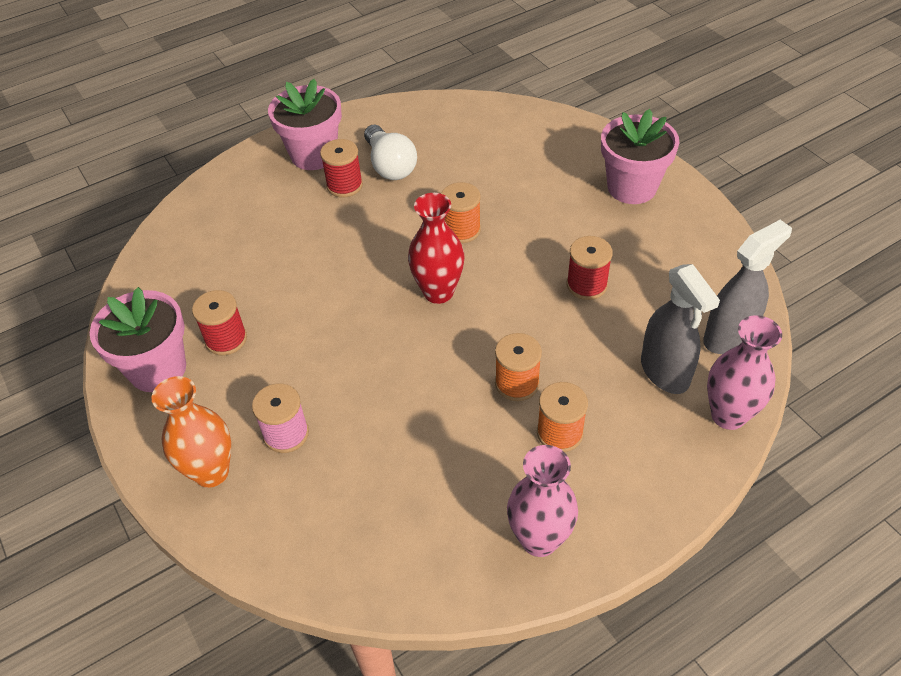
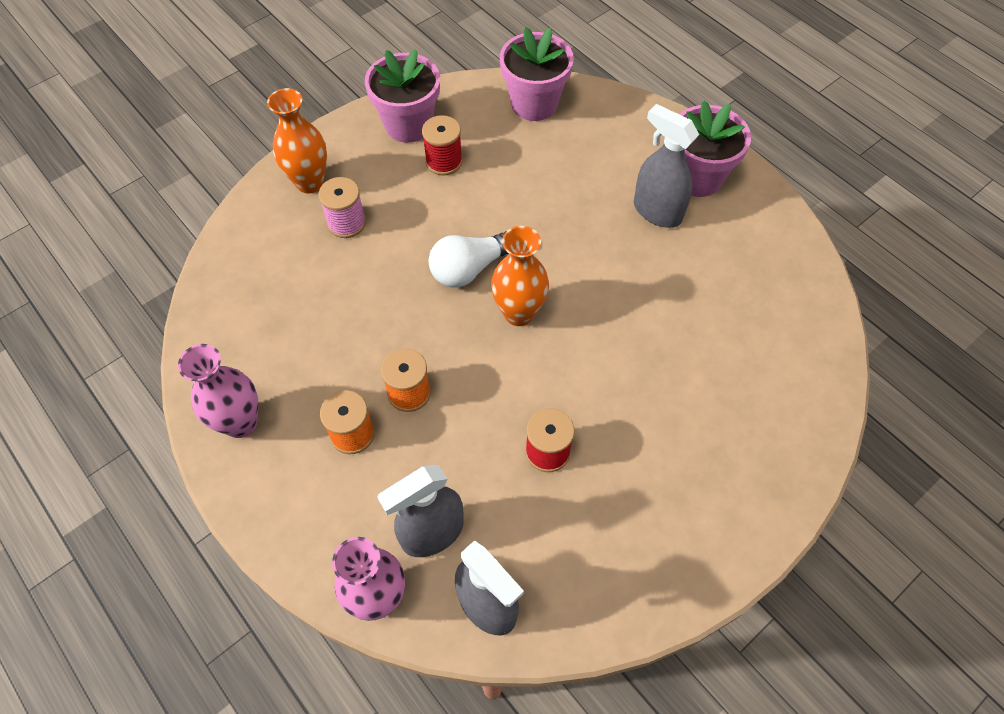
camera: 80 degrees right, 10 degrees up
(344, 185) = (656, 211): red spool -> grey spray bottle
(390, 165) = (697, 246): white light bulb -> white light bulb (469, 269)
(438, 292) = (519, 313): red vase -> orange vase
(461, 230) = (610, 323): orange spool -> none
(631, 187) = (719, 498): pink flower pot -> pink flower pot (534, 104)

